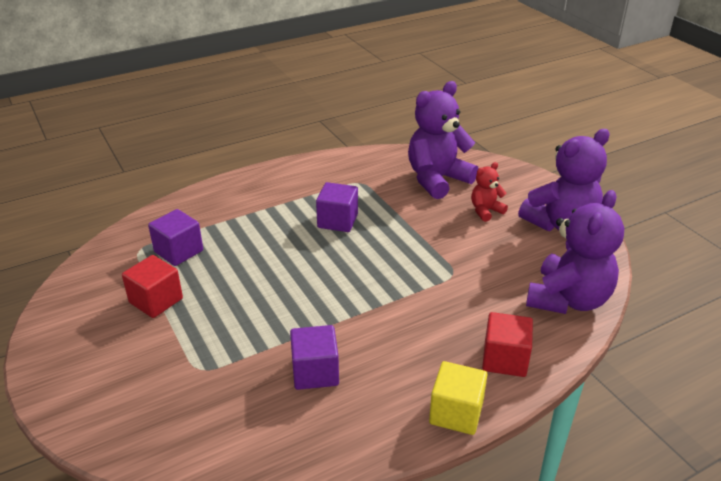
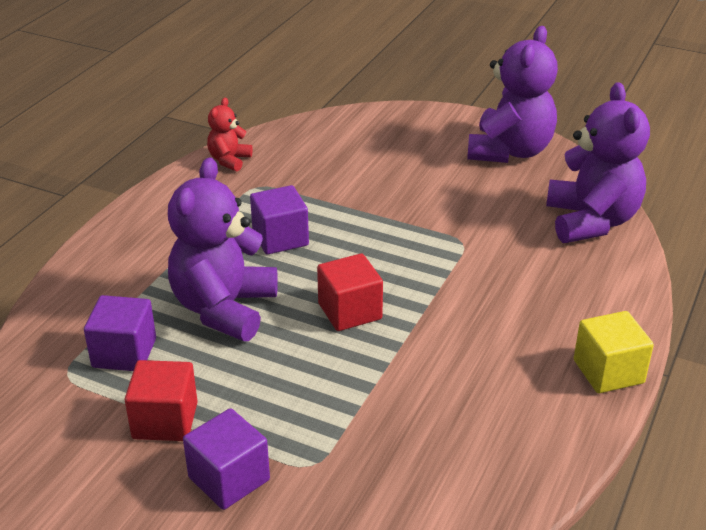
camera: 35 degrees left, 0 degrees up
(315, 372) = (438, 403): purple cube -> purple cube (229, 479)
(437, 179) = (340, 151): purple teddy bear -> purple teddy bear (224, 309)
(485, 211) = (425, 166): red teddy bear -> red teddy bear (229, 160)
(504, 359) = (596, 302): red cube -> red cube (350, 311)

